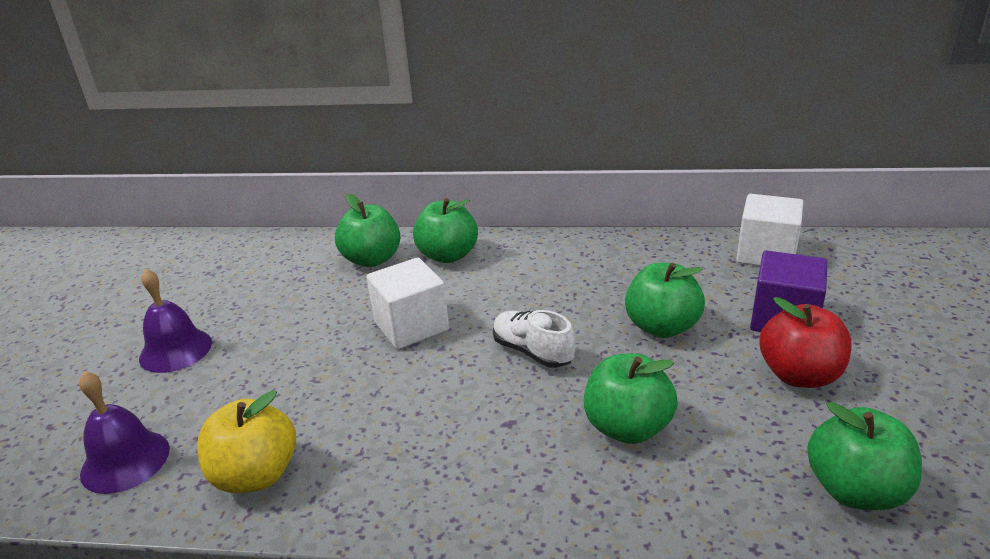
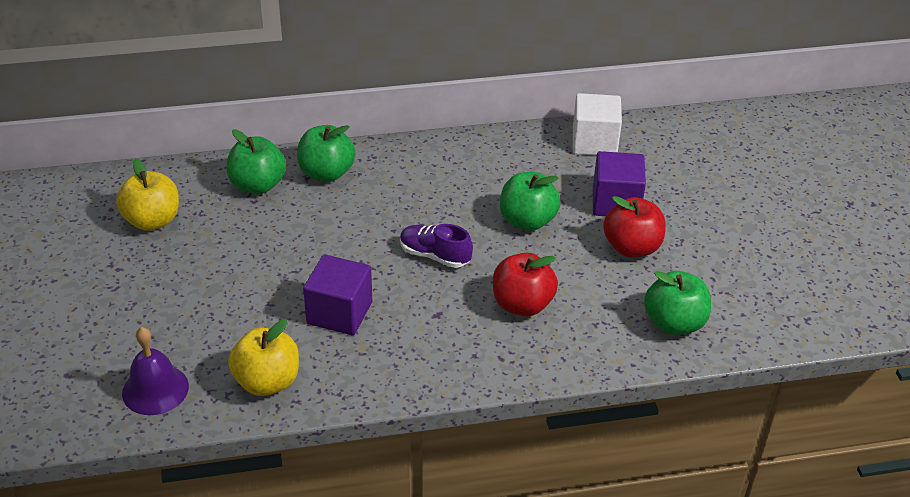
camera: 20 degrees left, 10 degrees up
(175, 350) = (129, 296): purple bell -> none
(249, 280) = (152, 221): none -> yellow apple
(388, 402) = (339, 313): none -> purple cube
(411, 326) = (326, 246): white cube -> none
(532, 352) = (434, 255): white shoe -> purple shoe
(627, 427) = (522, 304): green apple -> red apple

